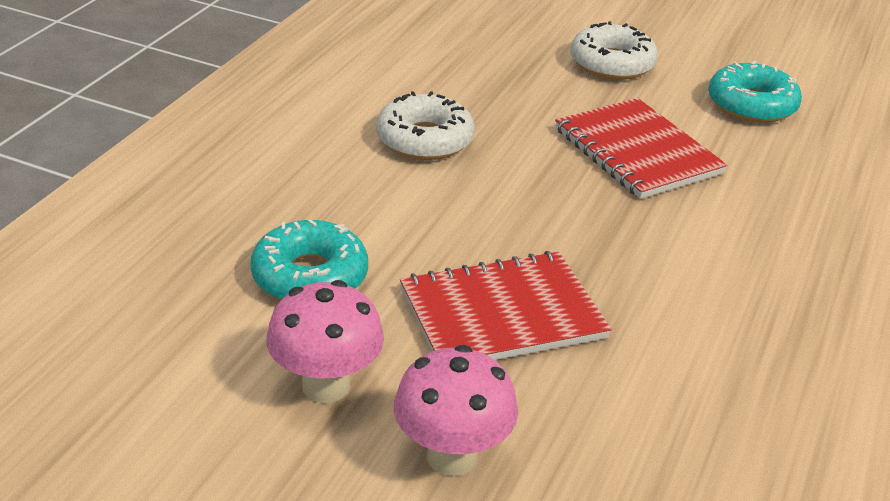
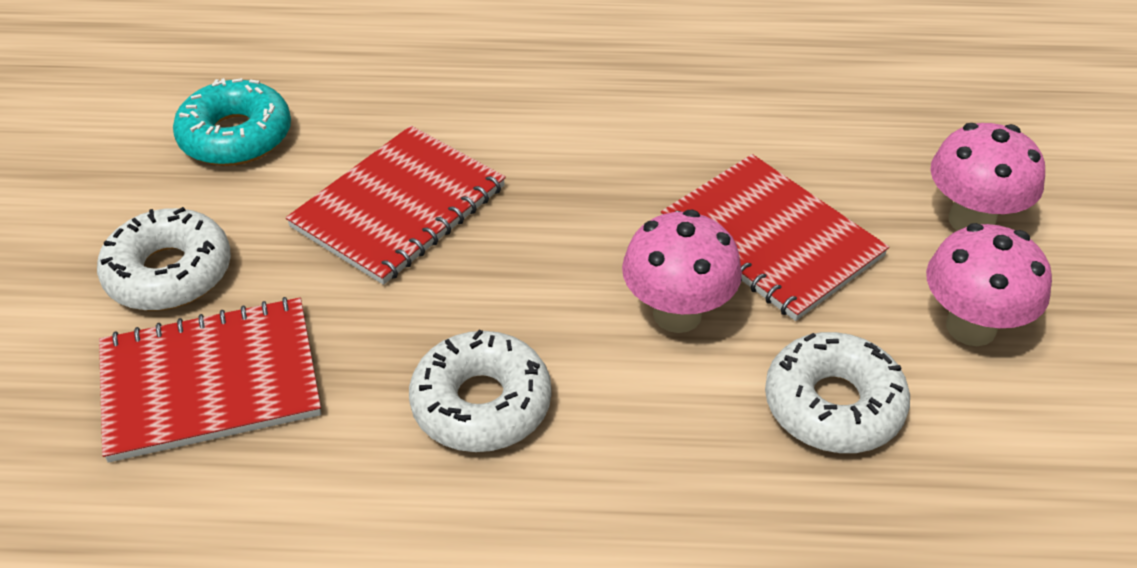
camera: 110 degrees left, 10 degrees up
(310, 276) = (833, 405): turquoise donut -> white donut
(449, 237) = (677, 314): none -> pink mushroom
(508, 63) = (210, 381): none -> red notebook

